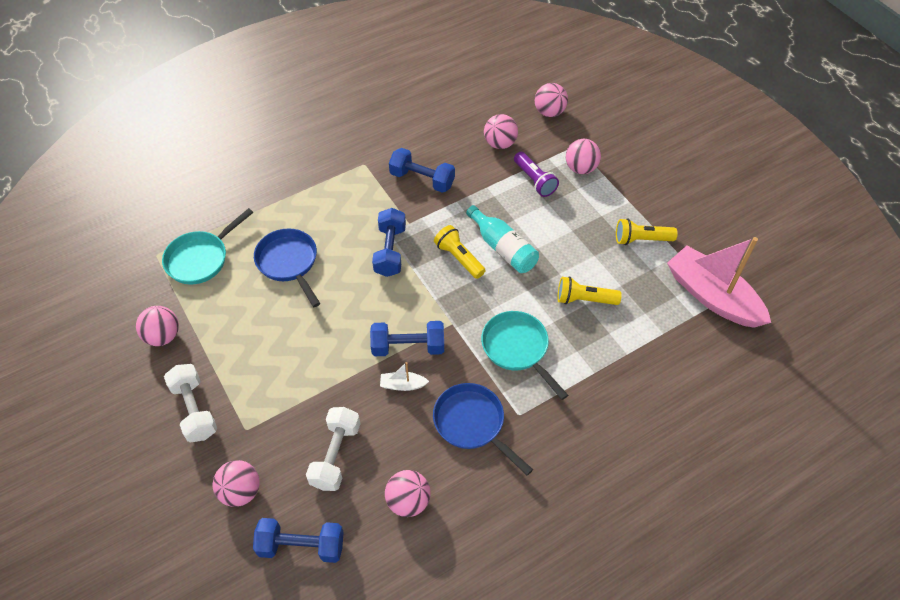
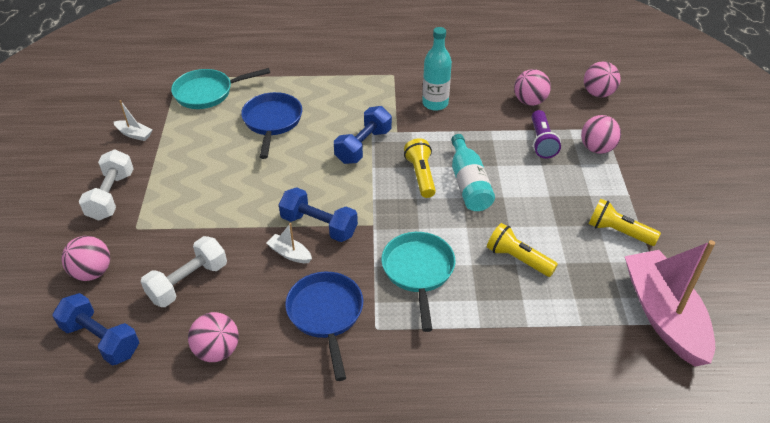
camera: 30 degrees right, 10 degrees down
(163, 336) = (134, 134): pink ball -> white boat
(422, 179) = (435, 103): blue dumbbell -> turquoise bottle

